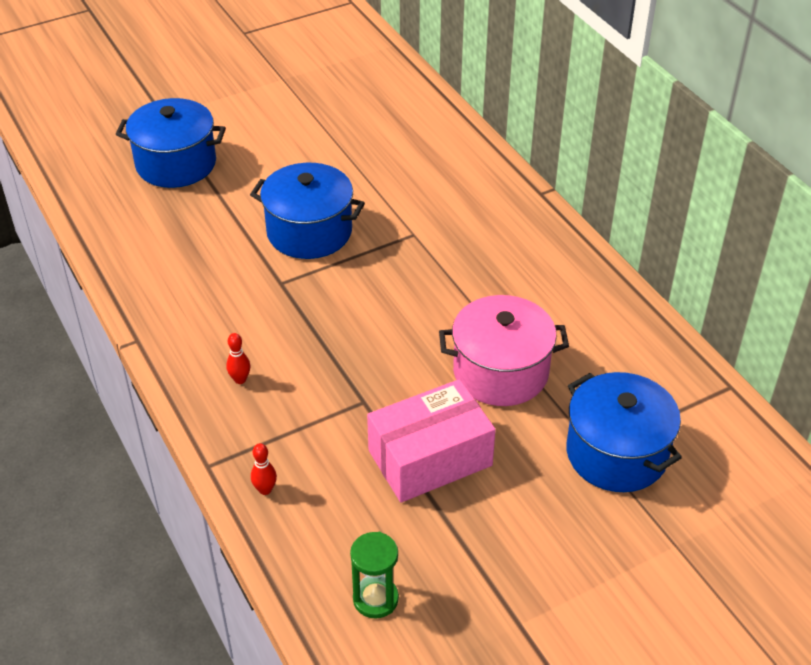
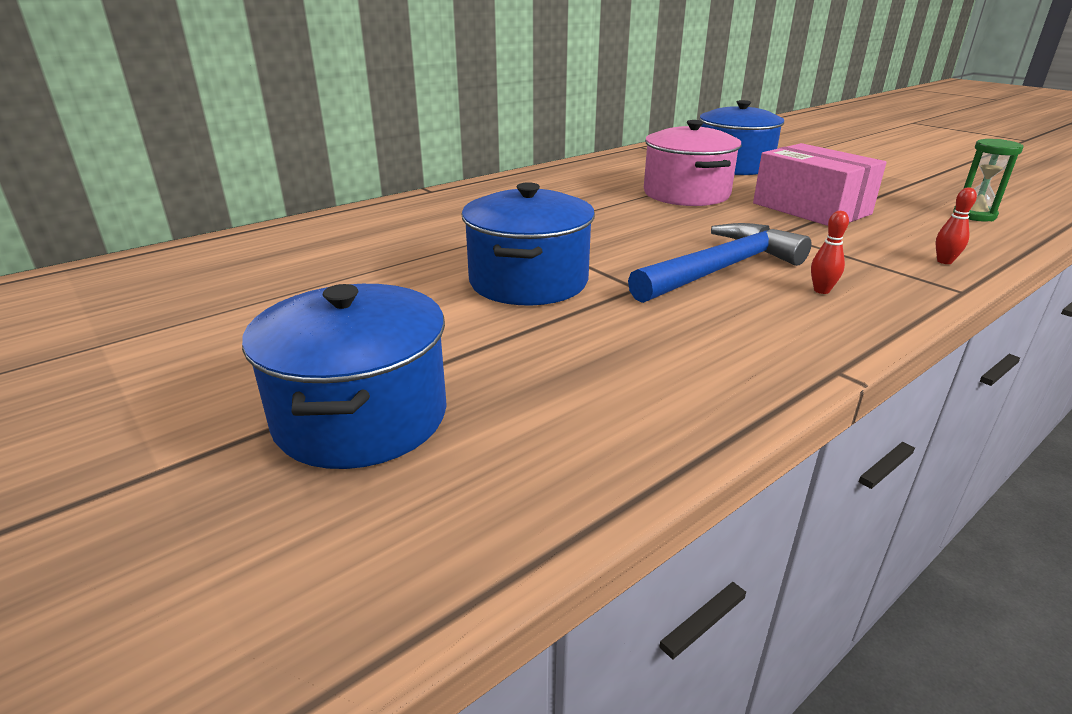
camera: 100 degrees left, 15 degrees down
(297, 335) = (720, 269): none -> blue hammer

